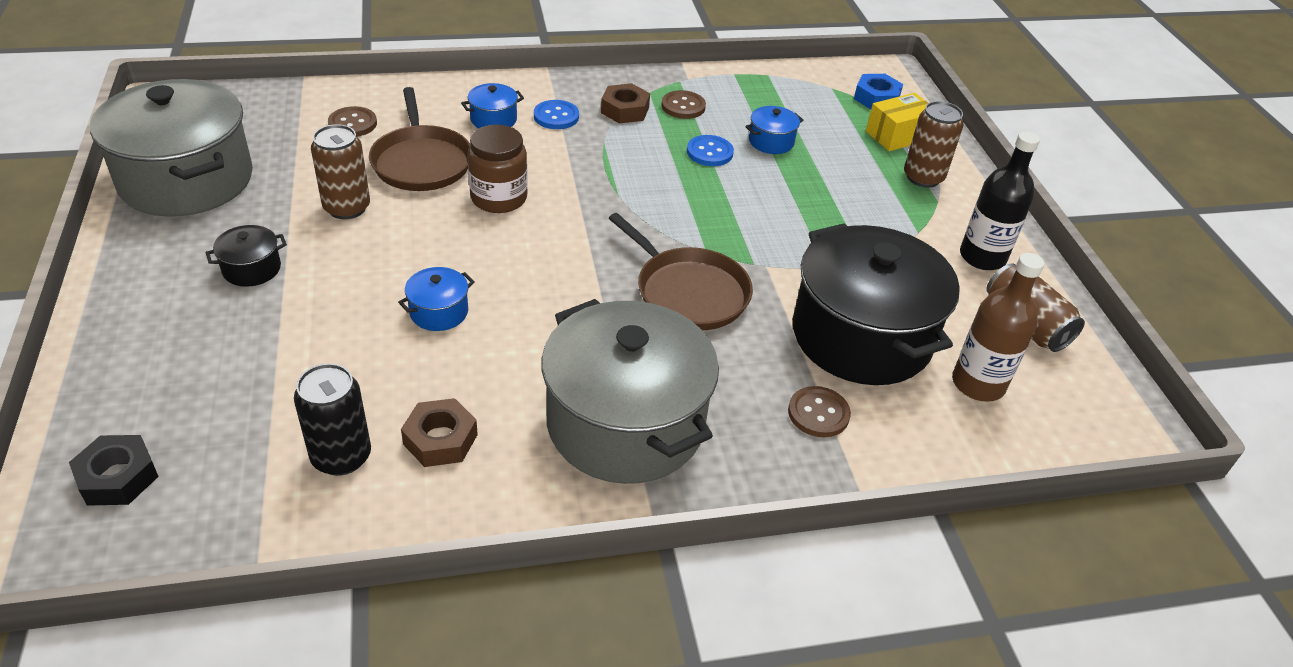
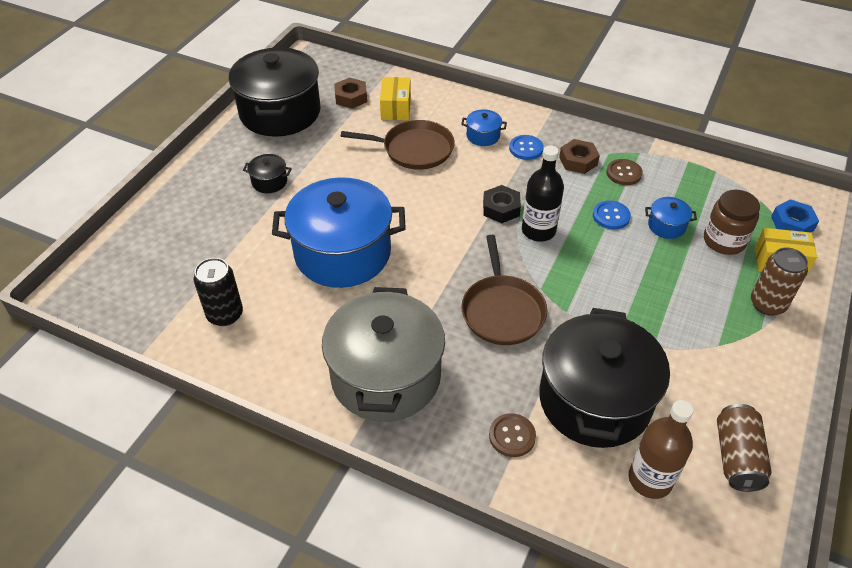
camera: 40 degrees right, 5 degrees up
(117, 477) = (123, 272): black nut -> black nut (501, 208)
(186, 180) = (280, 112): grey pot -> black pot
(347, 208) = (347, 164): brown can -> none
(352, 124) = (395, 108): brown button -> yellow box
(421, 161) = (414, 149): brown pan -> brown pan turned 105 degrees counterclockwise
(439, 312) = (342, 253): blue pot -> blue pot, size x2.49
(440, 439) = (279, 331): brown nut -> brown nut (351, 97)
(499, 198) = (439, 193): brown jar -> brown jar (724, 241)
(982, 257) = (754, 389): black bottle -> black bottle (538, 231)

